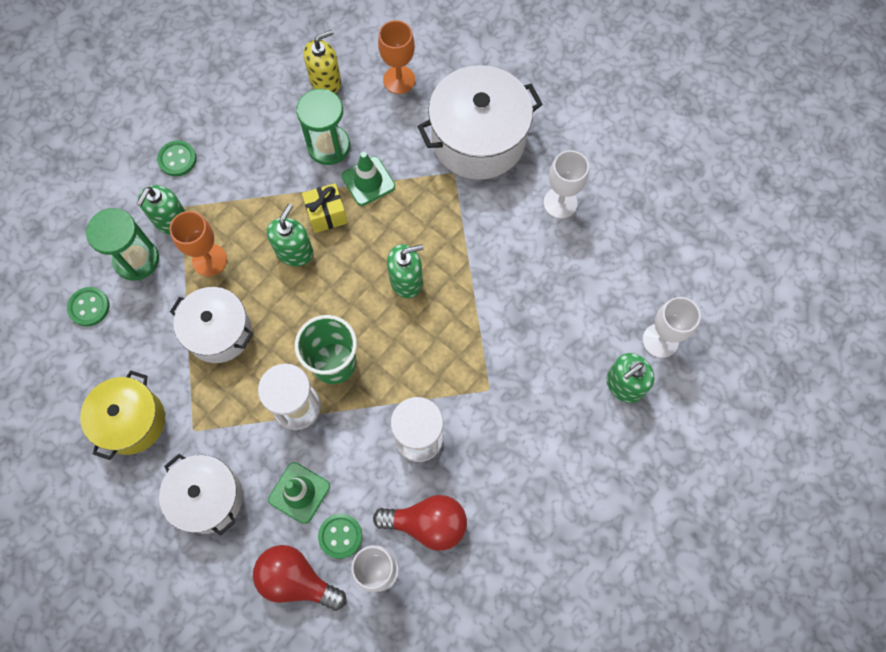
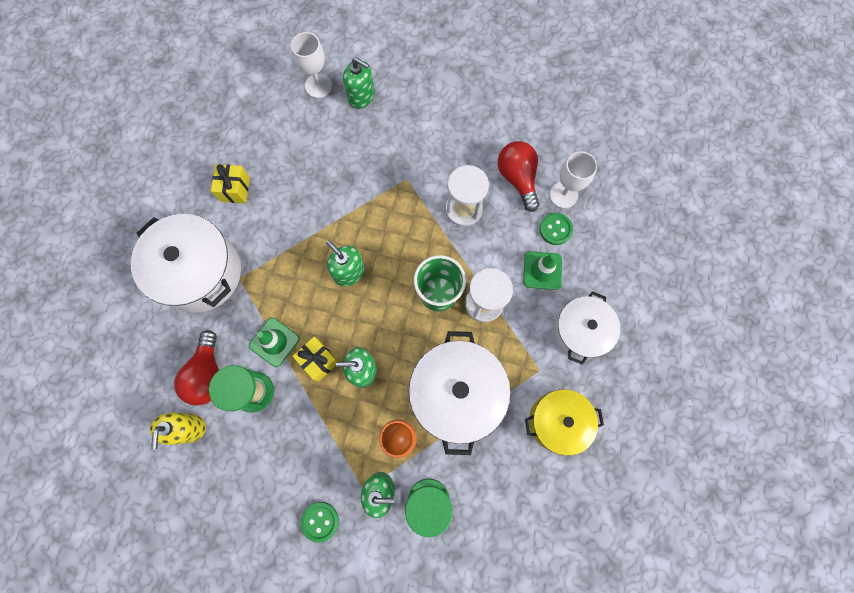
camera: 115 degrees left, 5 degrees up
(89, 307) = (487, 516): green button -> none
(219, 332) = (456, 393): white pot -> white pot, size x1.54
(297, 579) = (598, 243): red light bulb -> red light bulb (208, 374)
(325, 81) = (188, 428): yellow soap dispenser -> yellow soap dispenser turned 120 degrees counterclockwise
(399, 80) = (164, 363): orange goblet -> none
(560, 203) = (235, 189): white goblet -> yellow gift

